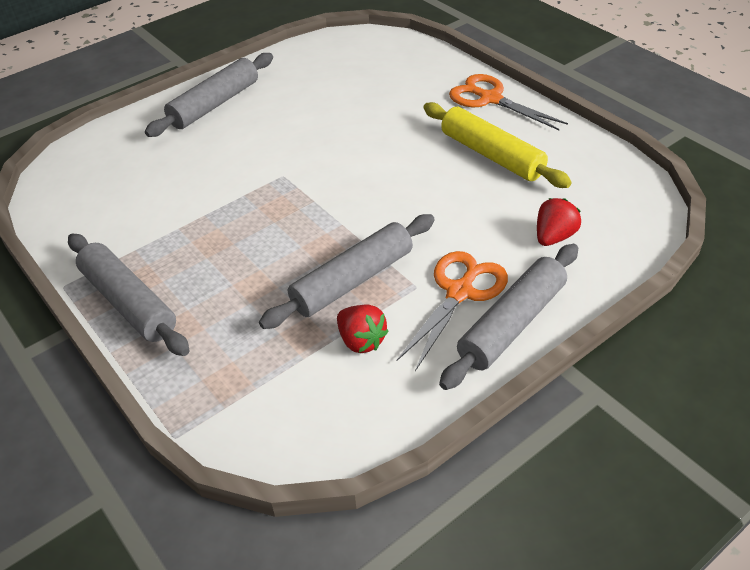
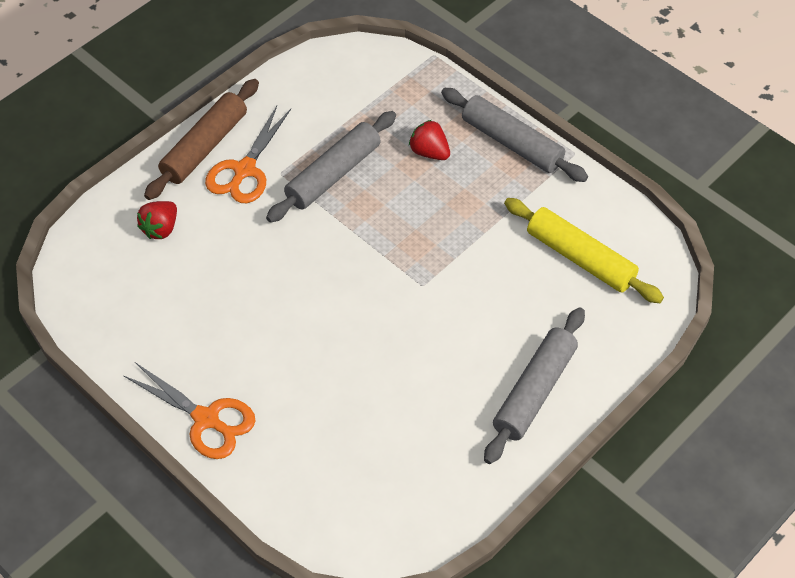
camera: 170 degrees right, 10 degrees up
(361, 341) = (319, 126): red strawberry -> red strawberry (429, 152)
(491, 155) = (210, 326): yellow rolling pin -> yellow rolling pin (580, 258)
(512, 324) = (204, 147): grey rolling pin -> brown rolling pin

